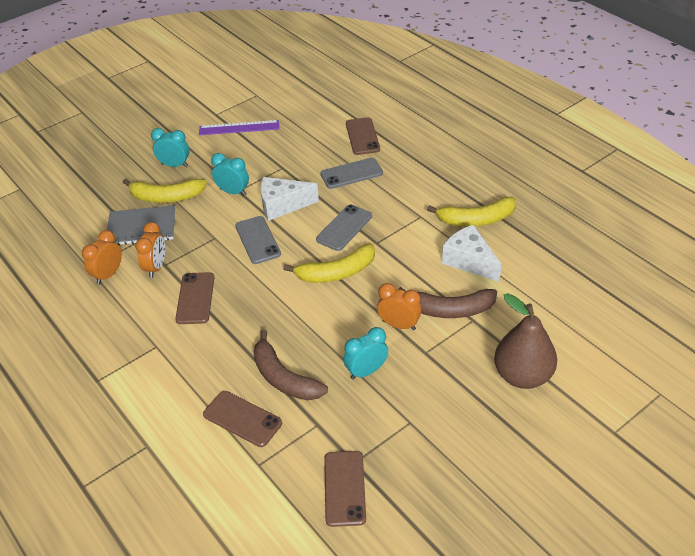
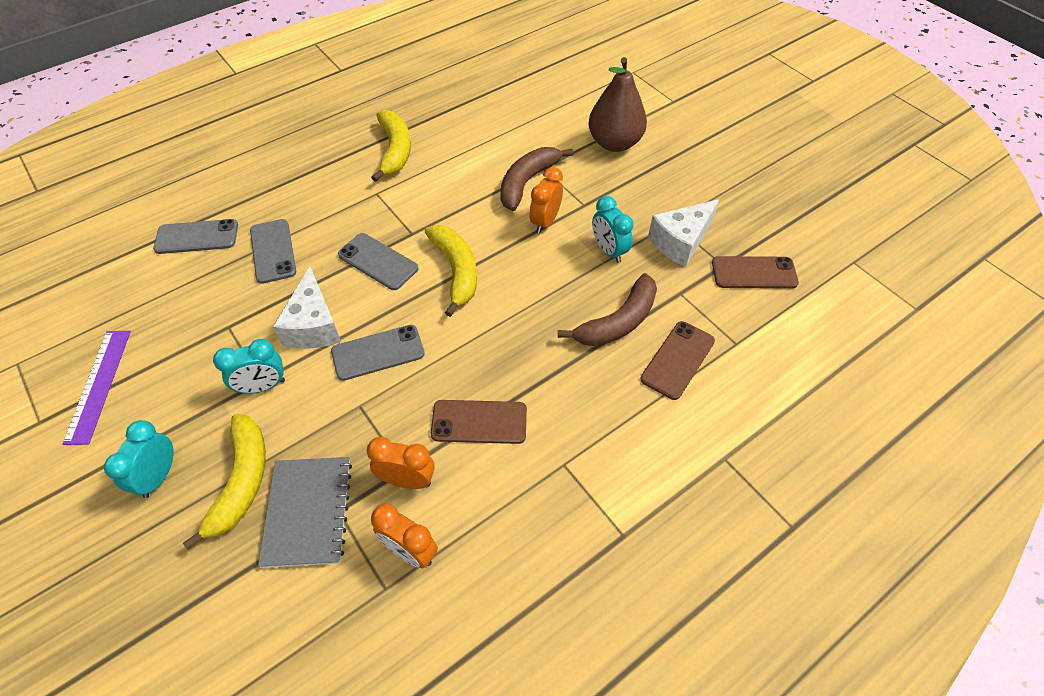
camera: 90 degrees left, 10 degrees up
(233, 192) = (262, 386): turquoise clock -> turquoise clock turned 135 degrees counterclockwise
(362, 136) = (197, 237): brown phone -> grey phone
(450, 310) = (527, 182): brown banana -> brown banana turned 150 degrees counterclockwise
(469, 261) = (459, 162): white cheese -> white cheese (680, 242)

